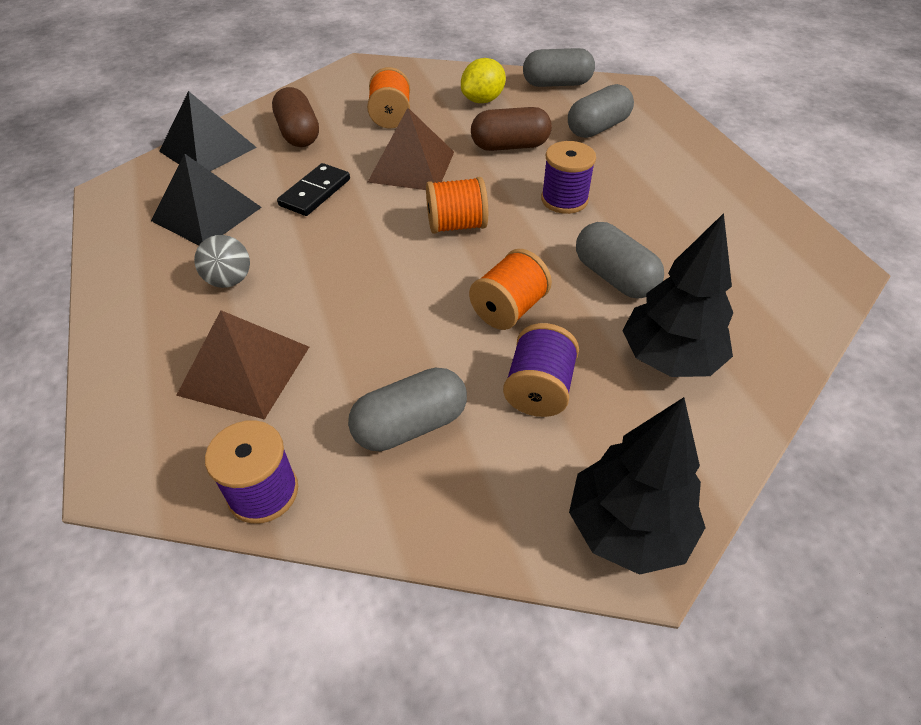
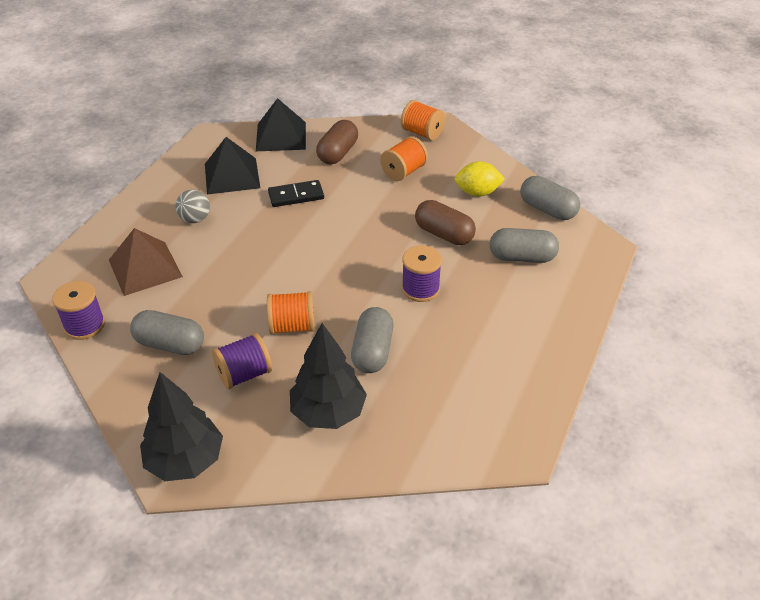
camera: 45 degrees right, 5 degrees down
(411, 166) = (367, 212): brown pyramid -> none
(456, 225) = (337, 263): orange spool -> orange spool (422, 133)

